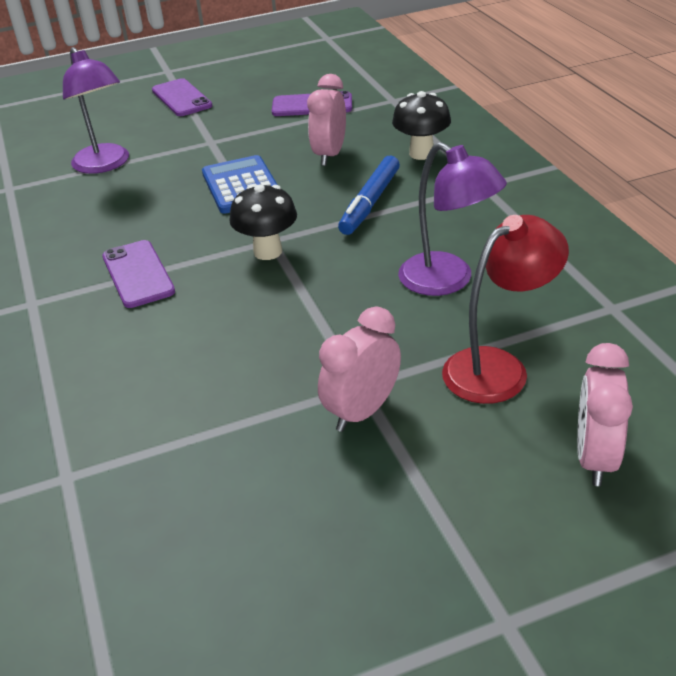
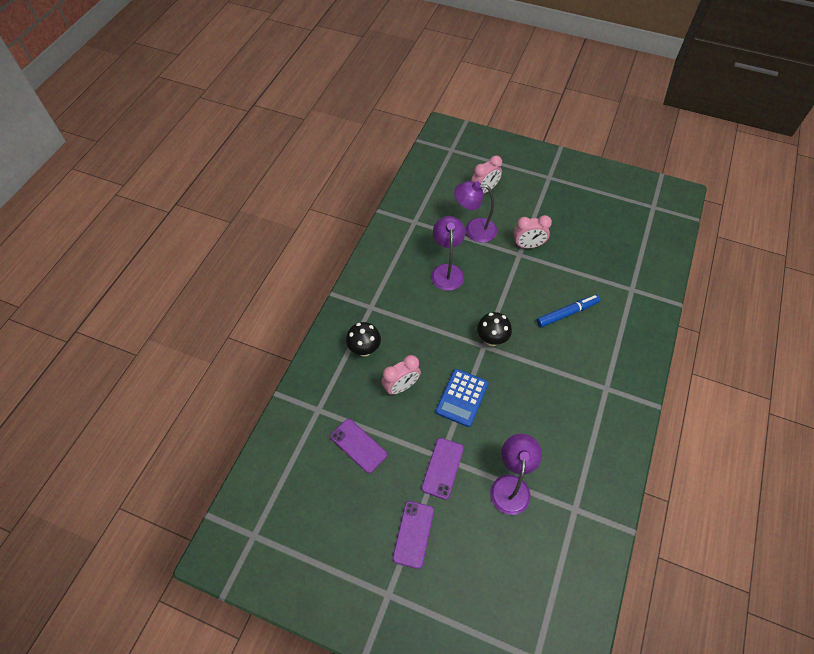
camera: 140 degrees left, 20 degrees up
(138, 274) = (552, 370): purple phone -> purple phone (442, 468)
(370, 203) = (423, 335): blue marker -> blue marker (567, 313)
(498, 367) = (474, 229): red lamp -> purple lamp

